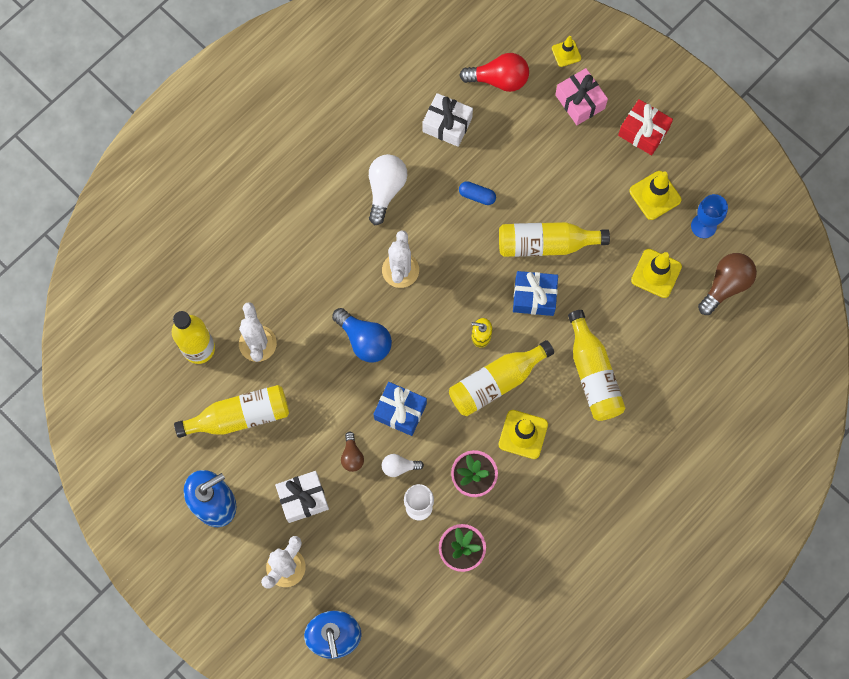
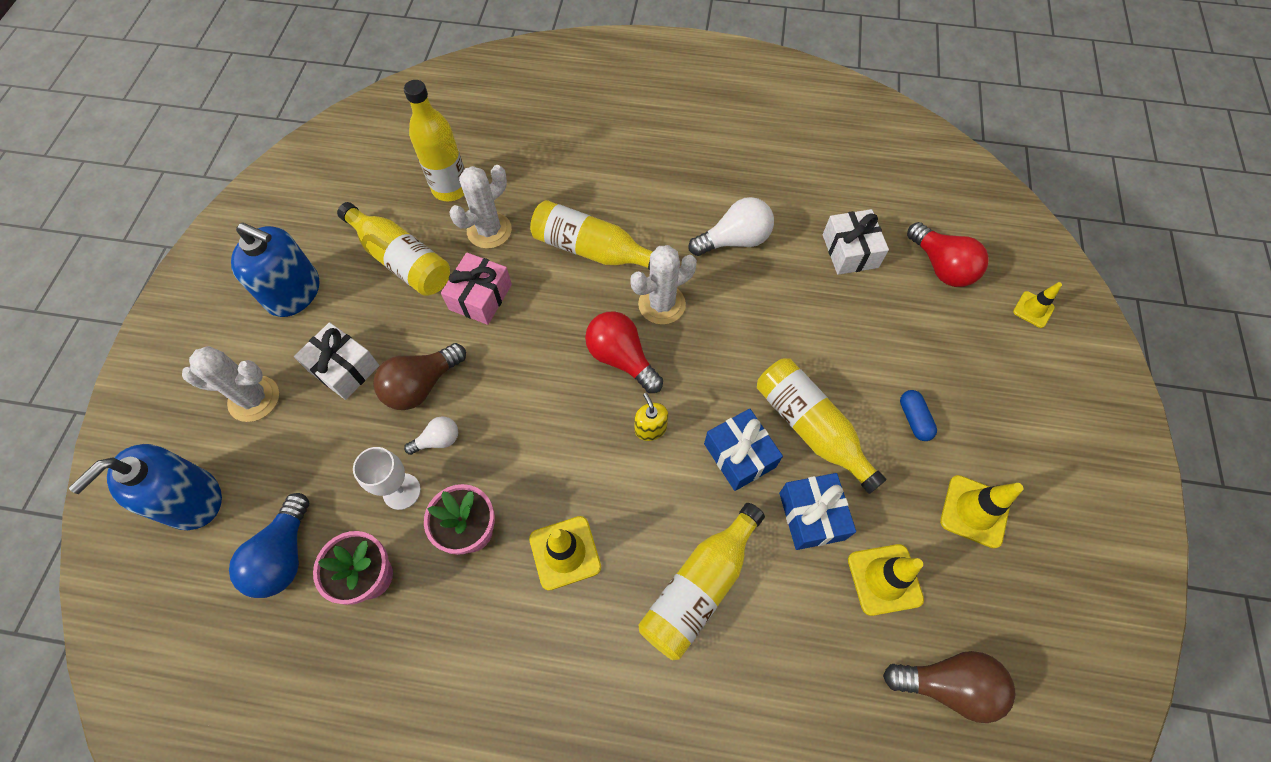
camera: 55 degrees right, 10 degrees down
(352, 456) = (422, 385): brown light bulb -> brown light bulb, size x1.76
(364, 340) = (560, 318): blue light bulb -> blue light bulb (284, 555)
(399, 467) = (438, 440): white light bulb -> white light bulb turned 105 degrees clockwise
(400, 411) = (504, 401): blue gift -> blue gift (812, 516)
(421, 321) = (621, 358): none -> red light bulb
(477, 196) = (802, 324): blue capsule -> blue capsule (914, 419)
(496, 382) = (608, 480): yellow bottle -> yellow bottle (592, 250)
(580, 101) = (997, 357): pink gift -> pink gift (480, 297)
(643, 132) = (1032, 446): red gift -> none
(703, 226) = (994, 598): blue goblet -> none

